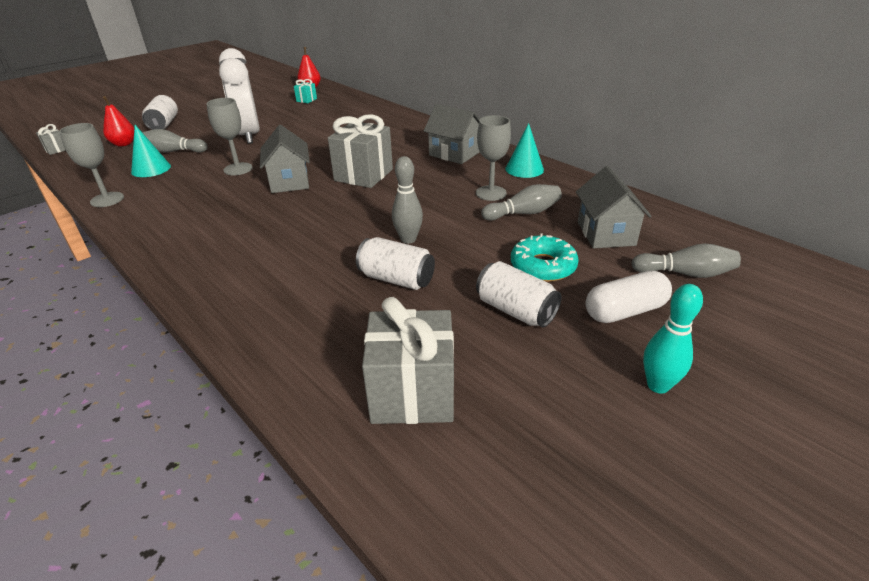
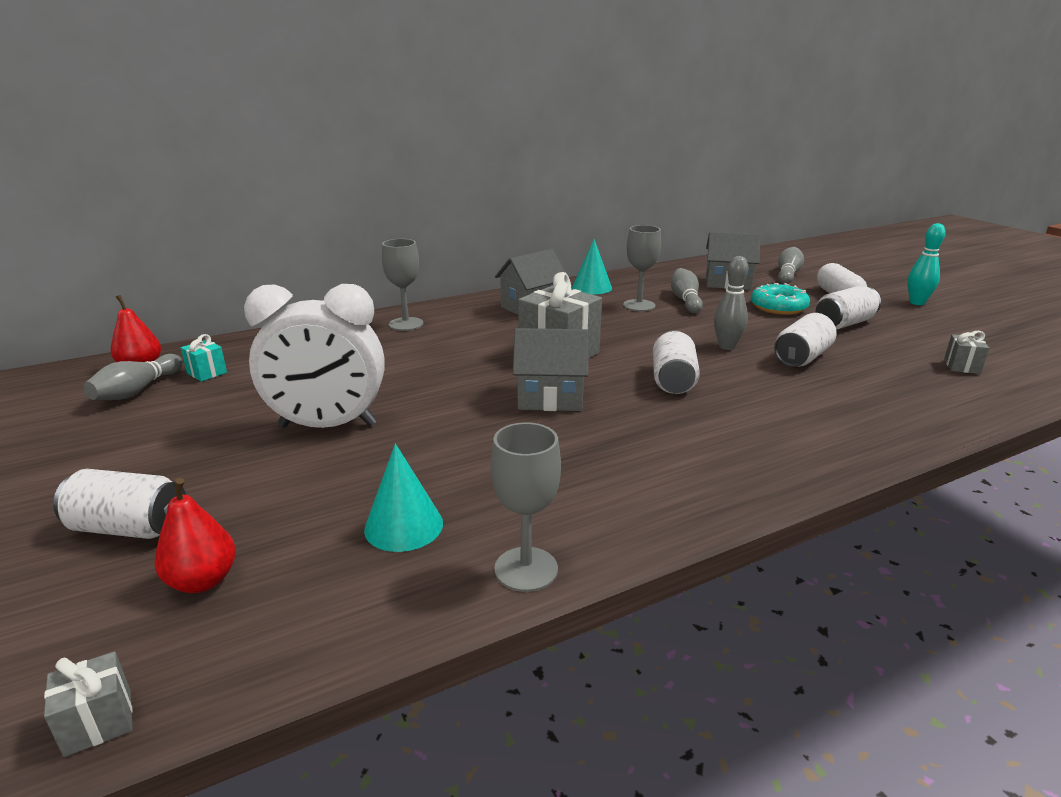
camera: 75 degrees left, 10 degrees down
(174, 151) = (329, 503): grey bowling pin -> grey bowling pin (137, 390)
(238, 169) = (475, 435): grey goblet -> grey goblet (406, 324)
(327, 220) = (673, 380): none -> white can
(412, 393) = (961, 366): grey gift -> grey gift, size x0.46

